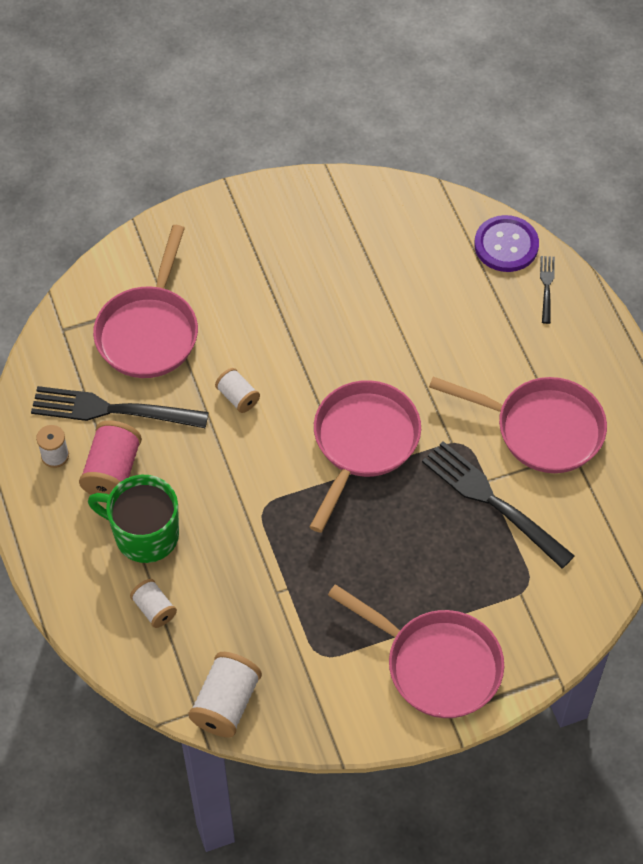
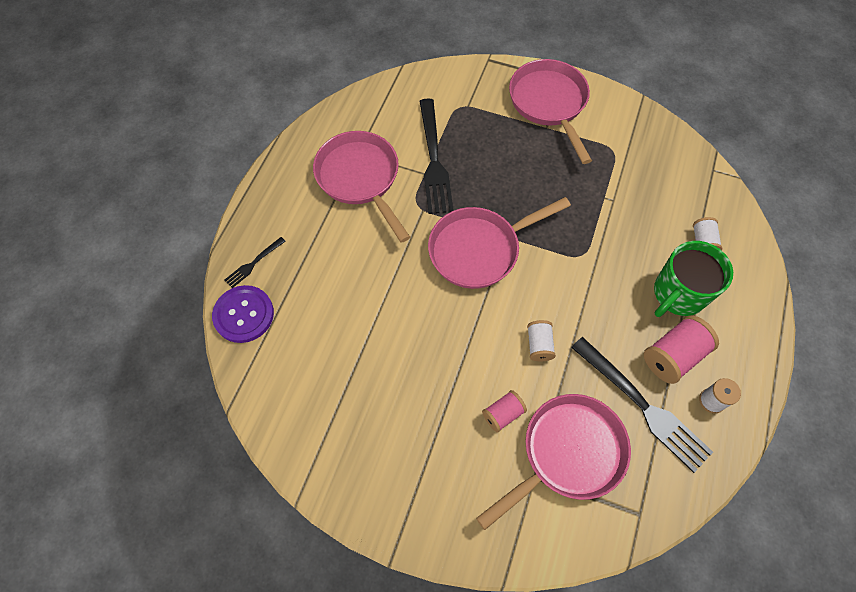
camera: 140 degrees left, 5 degrees up
(144, 534) = (678, 294): green mug -> green mug turned 75 degrees clockwise
(224, 323) = (503, 414): none -> pink spool
(226, 703) = (691, 162): white spool -> none

